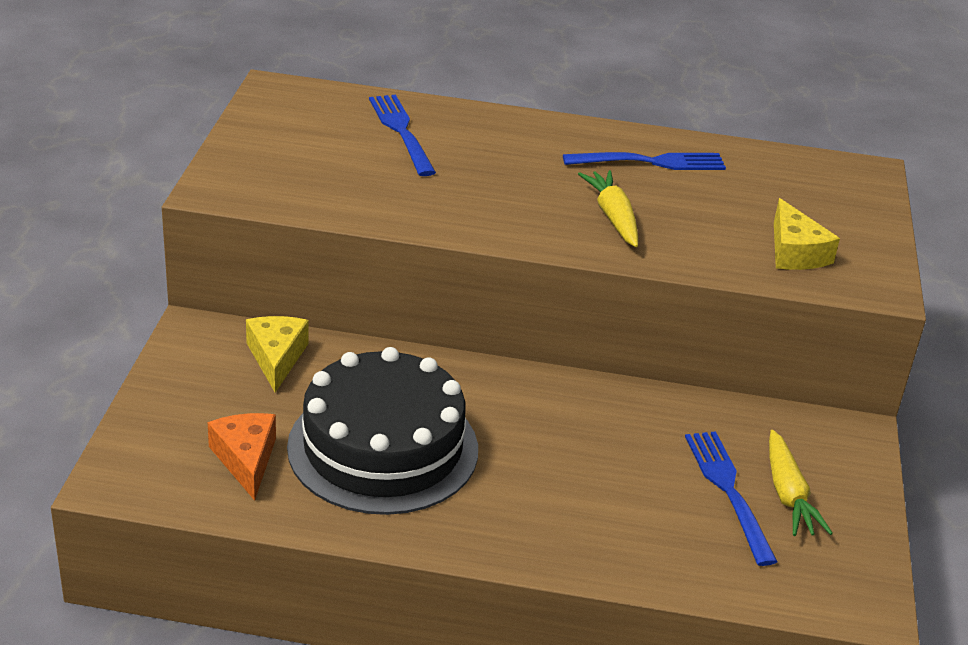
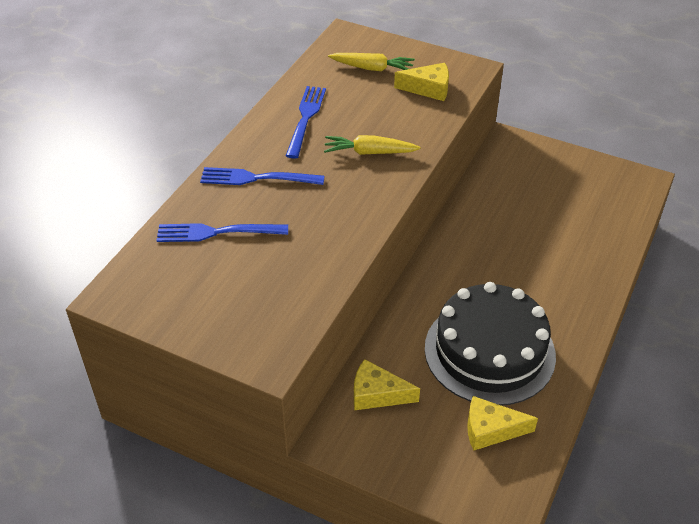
camera: 70 degrees left, 10 degrees up
(245, 459) = (491, 430): orange cheese -> yellow cheese
(728, 491) = (550, 204): blue fork -> blue fork (257, 178)
(788, 494) = (556, 182): yellow carrot -> yellow carrot (372, 68)

